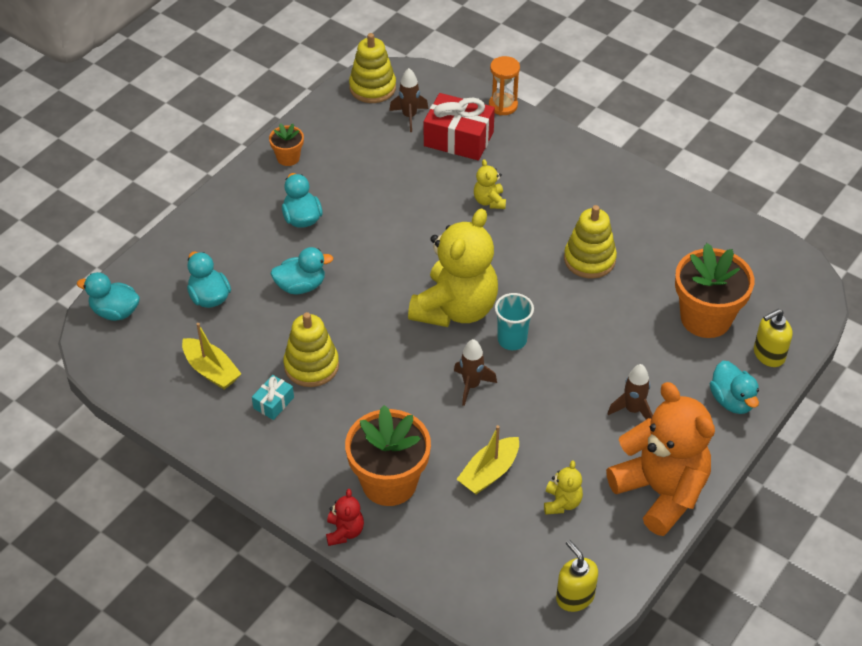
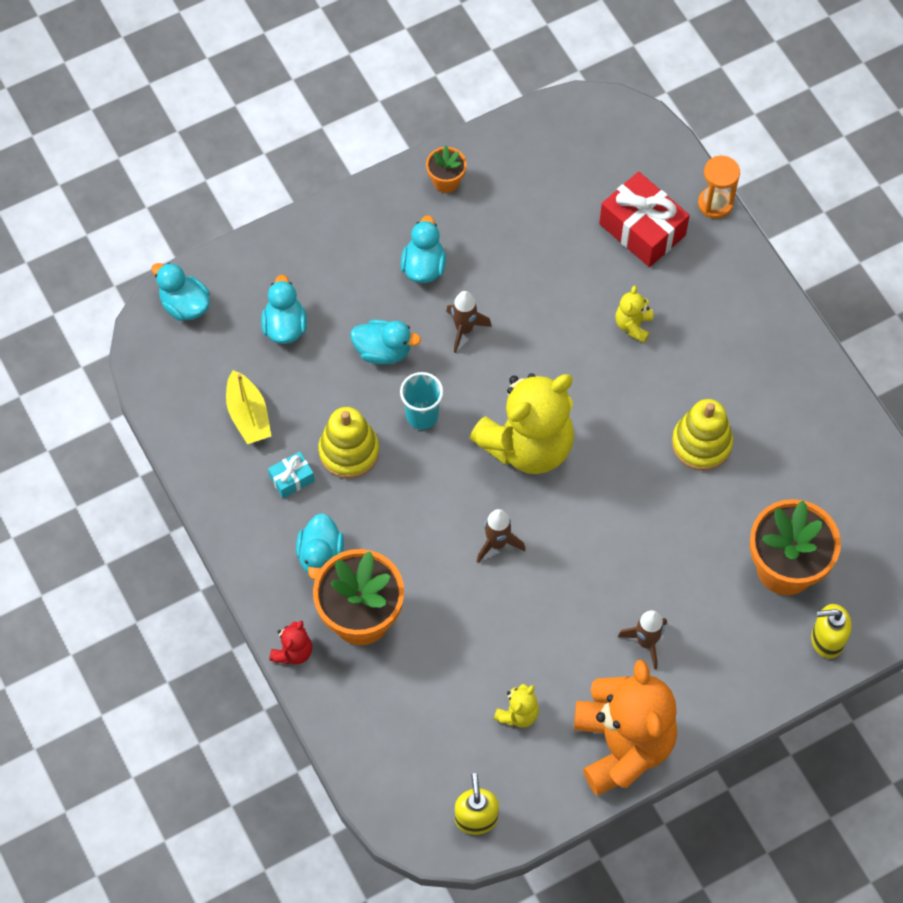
camera: 25 degrees right, 15 degrees up
(372, 88) = (582, 122): yellow stacking toy -> none
(409, 116) = (603, 178): brown rocket -> brown rocket (464, 329)
(489, 472) = (464, 649): yellow boat -> none
(512, 340) = (566, 507): turquoise cup -> turquoise cup (422, 415)
(732, 400) = (755, 676): turquoise duck -> turquoise duck (320, 556)

